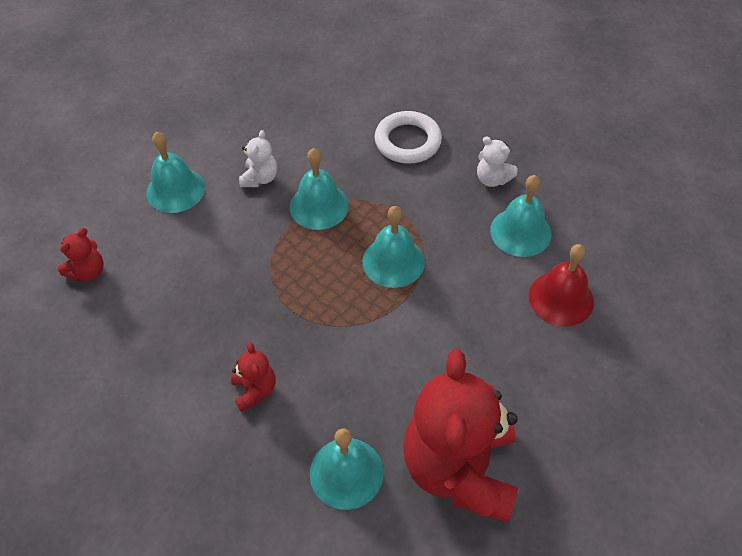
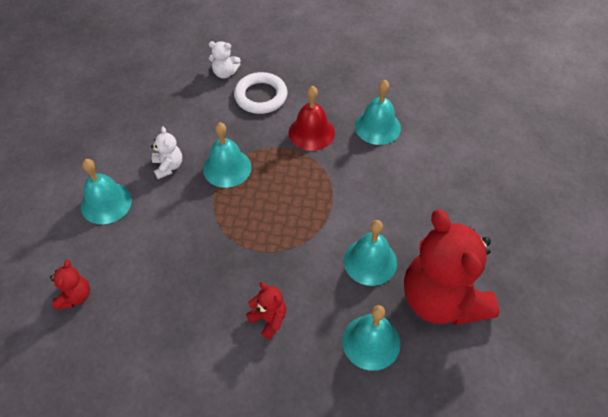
camera: 30 degrees left, 0 degrees up
(393, 261) = (306, 183): turquoise bell -> turquoise bell (370, 261)
(492, 179) = (336, 99): white teddy bear -> white teddy bear (225, 73)
(561, 298) = (431, 159): red bell -> red bell (311, 132)

